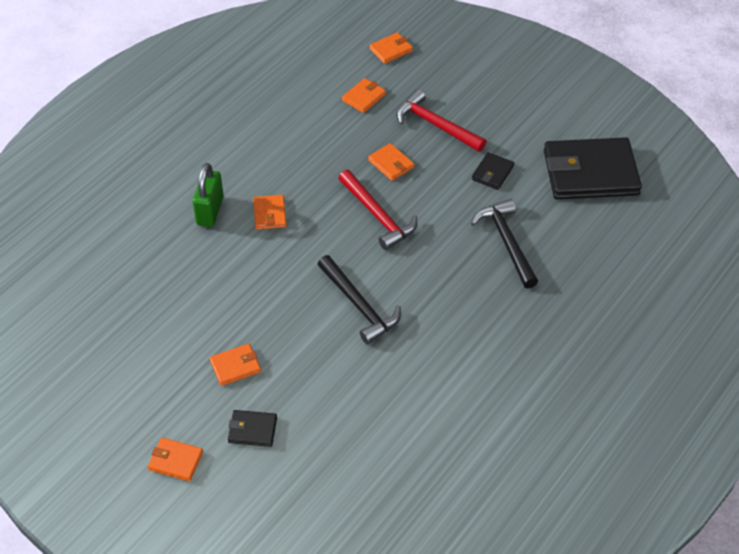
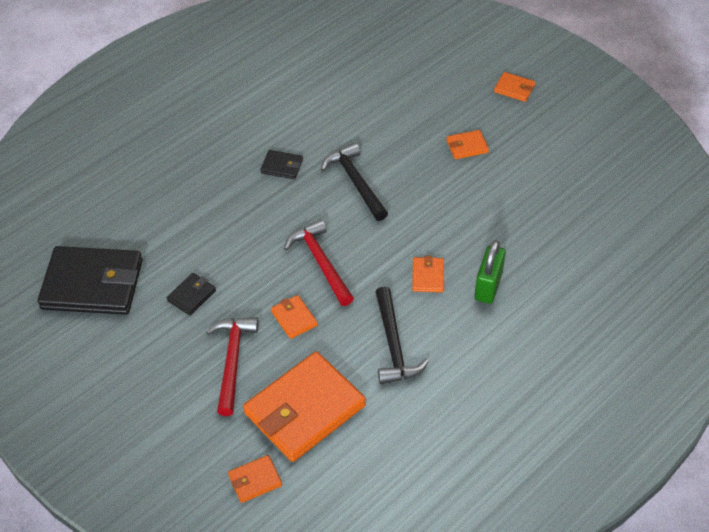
camera: 170 degrees left, 0 degrees up
(252, 430) = (455, 102): black wallet -> black wallet (282, 166)
(364, 97) = (304, 409): orange wallet -> orange wallet, size x2.28
(435, 125) = (232, 361): red hammer -> red hammer turned 135 degrees counterclockwise
(506, 242) = (205, 223): black hammer -> black hammer (393, 345)

